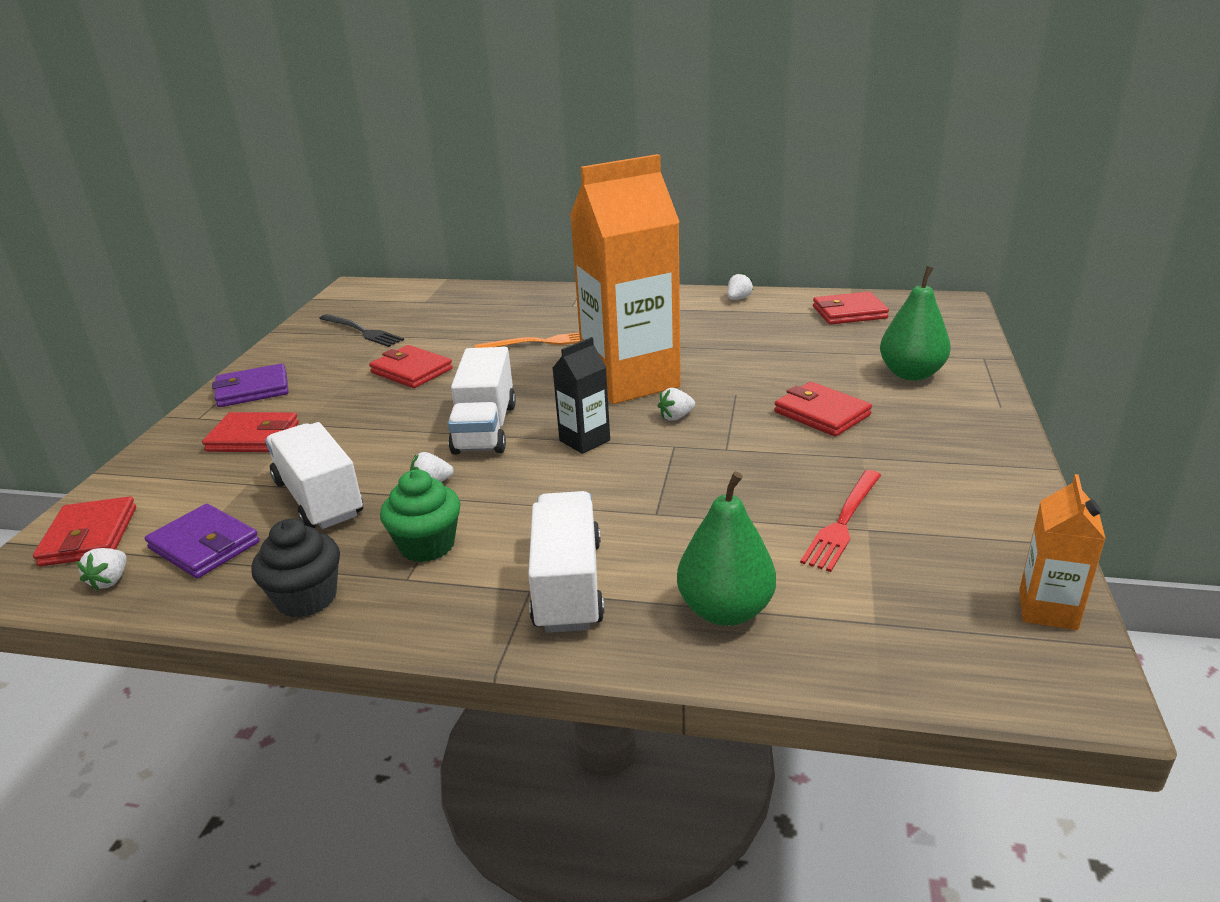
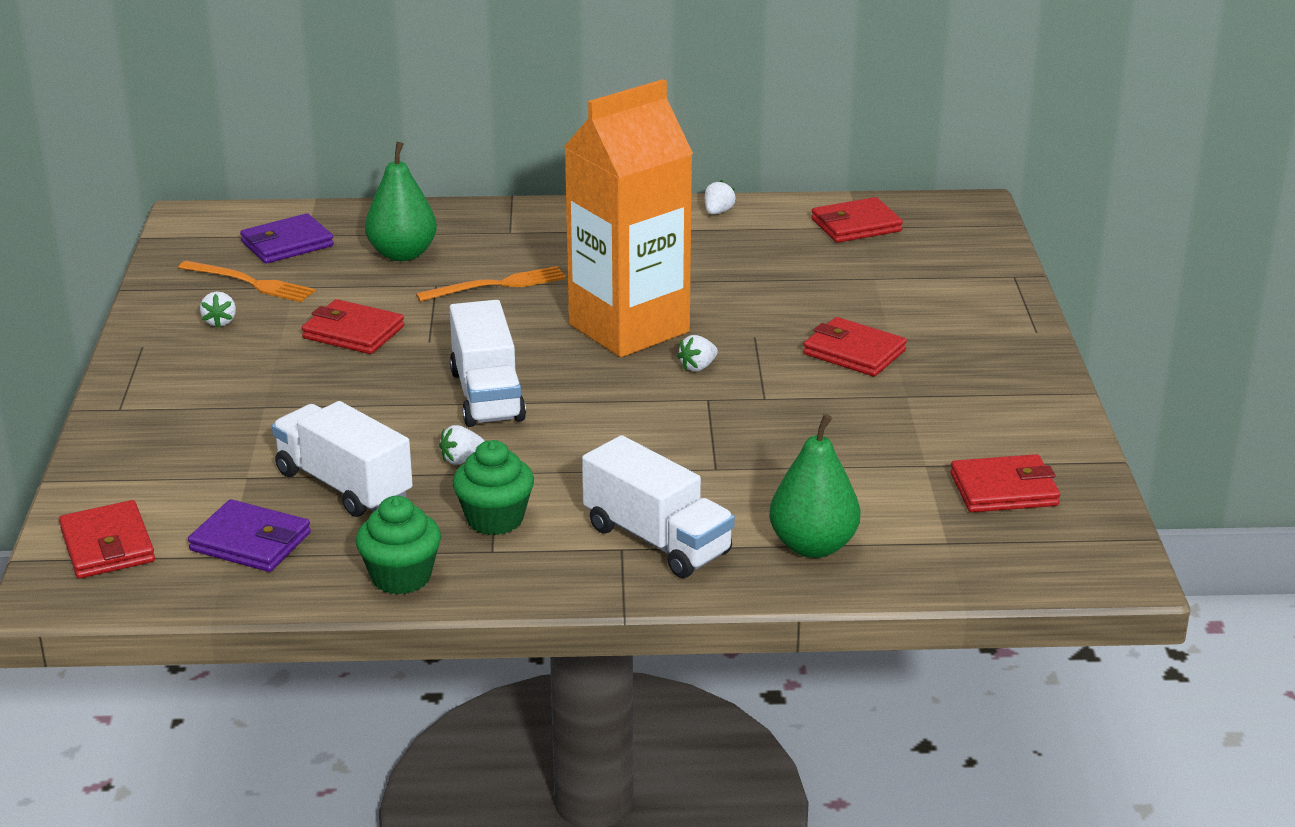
camera: 15 degrees left, 0 degrees up
(110, 580) = (174, 583): white strawberry -> white strawberry (220, 322)
(253, 390) = (162, 370): purple wallet -> purple wallet (287, 244)
(253, 437) = (211, 426): red wallet -> red wallet (1004, 490)
(307, 598) = (401, 577): black cupcake -> green cupcake
(362, 331) = (250, 283): black fork -> orange fork
(568, 585) = (657, 540): white truck -> white truck turned 150 degrees clockwise
(584, 440) = (607, 400): black carton -> none
(843, 522) = (901, 460): red fork -> none
(911, 374) = (939, 300): green pear -> green pear (402, 254)
(1047, 610) = (1091, 517): orange carton -> none

